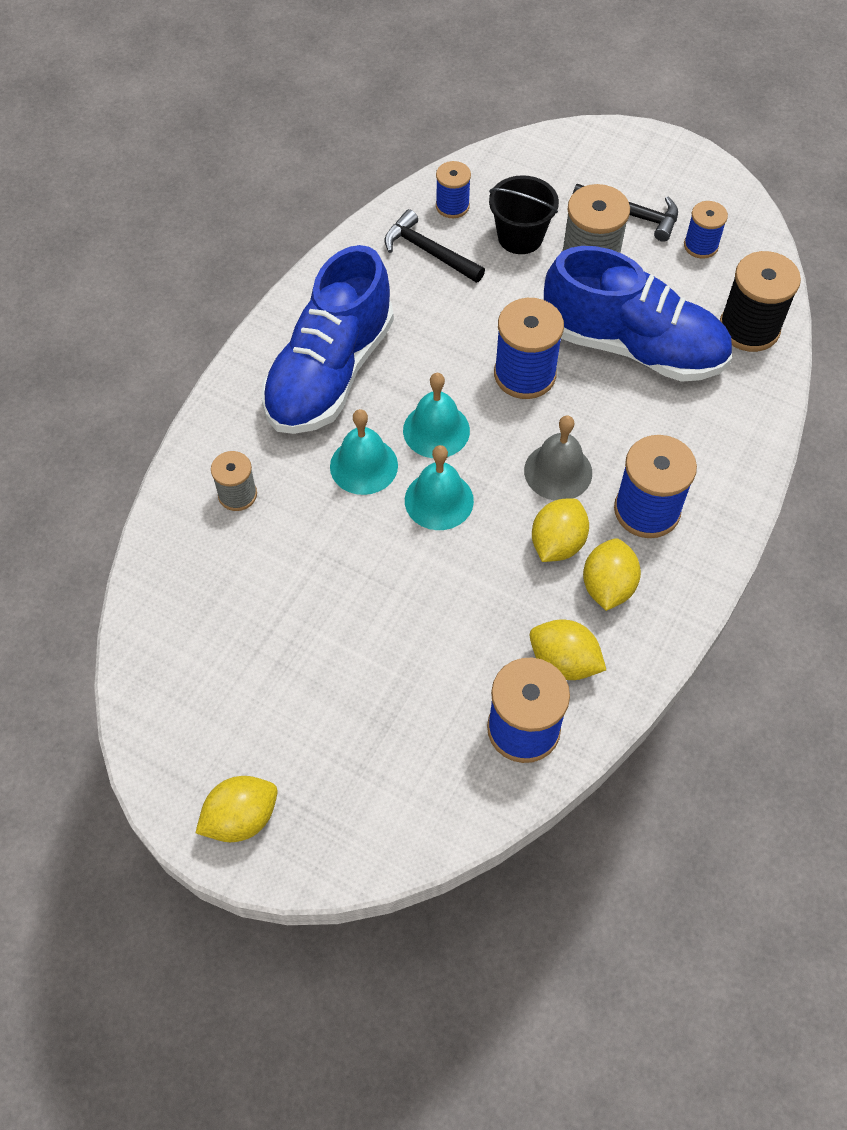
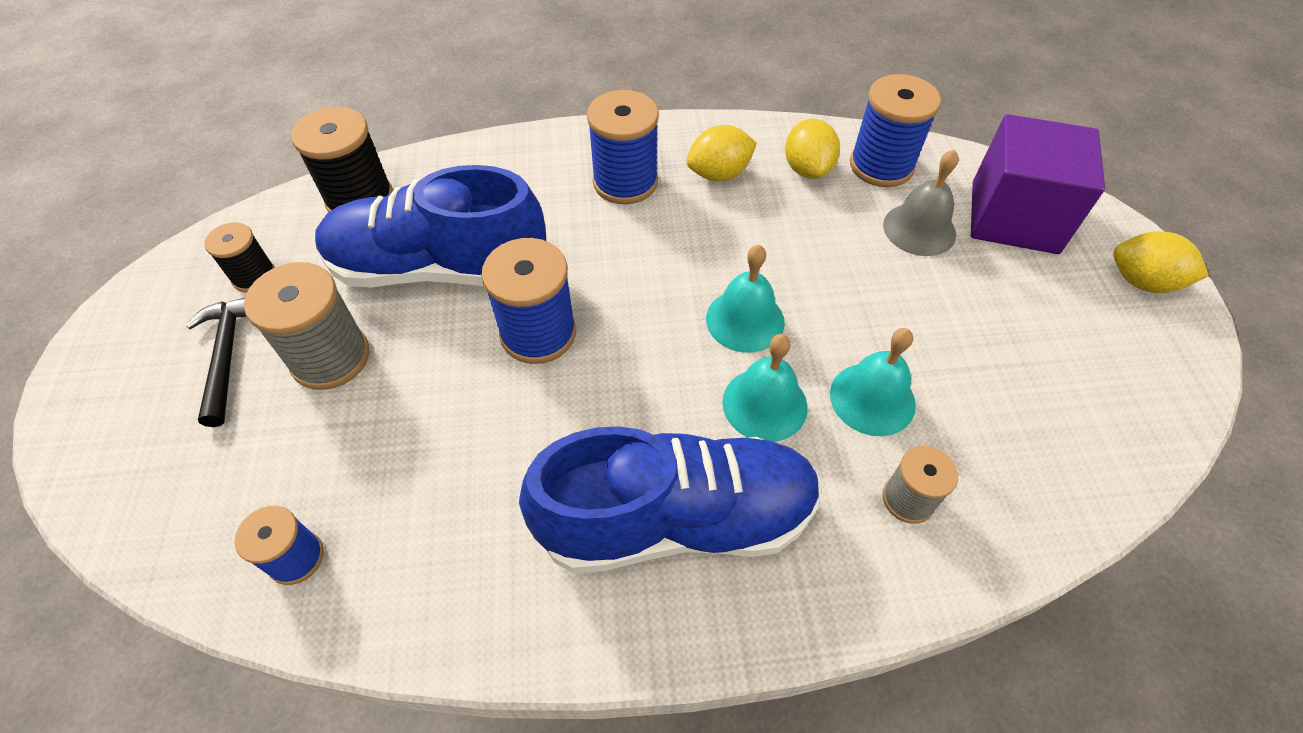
camera: 125 degrees left, 5 degrees down
(381, 785) = (1014, 217): none -> purple cube
(428, 252) = (403, 534): black hammer -> none
(436, 430) = (668, 368): turquoise bell -> turquoise bell (872, 398)
(520, 237) = (321, 446): black bucket -> none
(557, 543) = (709, 219): yellow lemon -> none
(558, 471) = (635, 253): grey bell -> grey bell (919, 229)
(632, 346) = (439, 268): blue shoe -> blue shoe turned 75 degrees counterclockwise
(700, 246) = (254, 276): blue spool -> black spool

